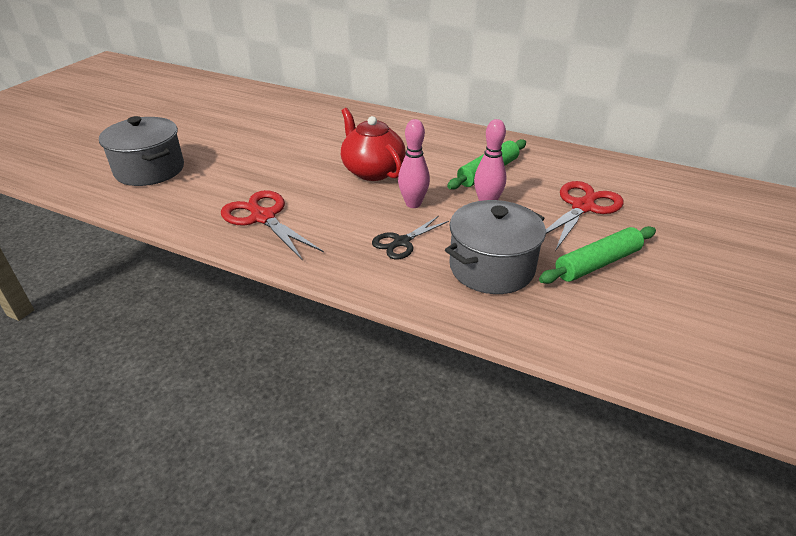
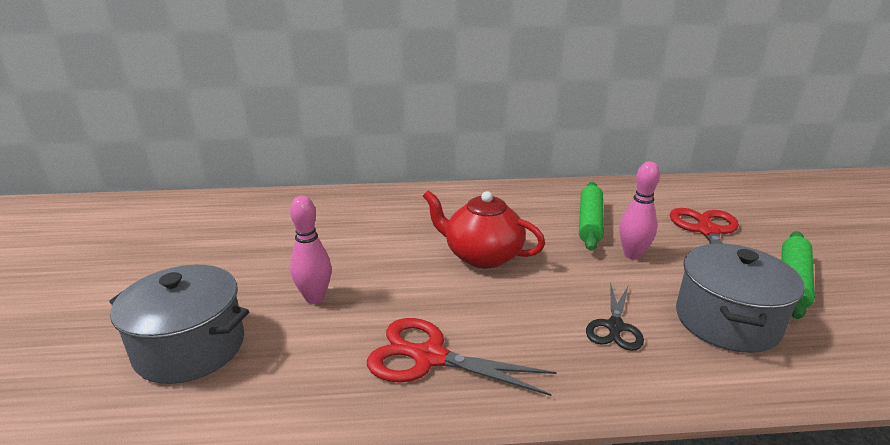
camera: 30 degrees left, 10 degrees down
(413, 204) = (569, 279): pink bowling pin -> pink bowling pin (315, 298)

